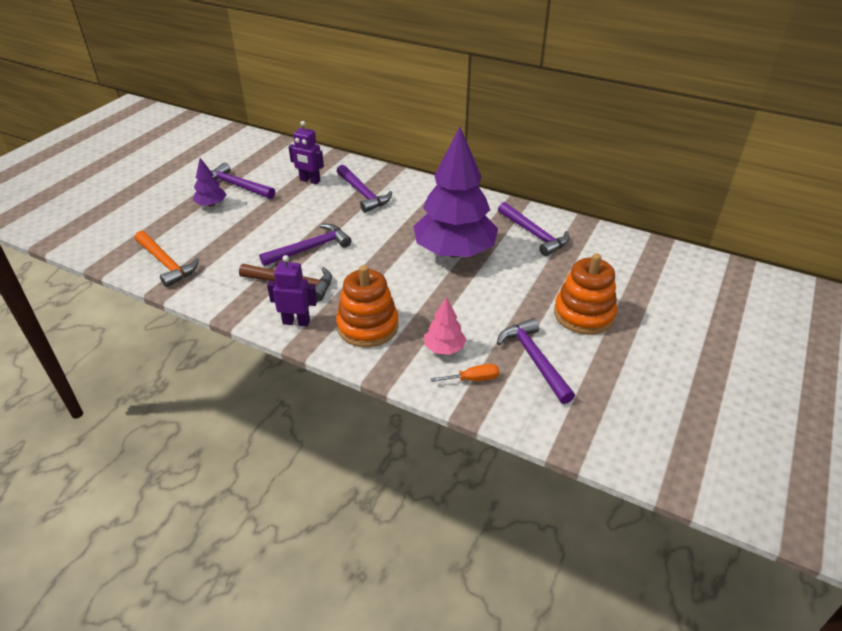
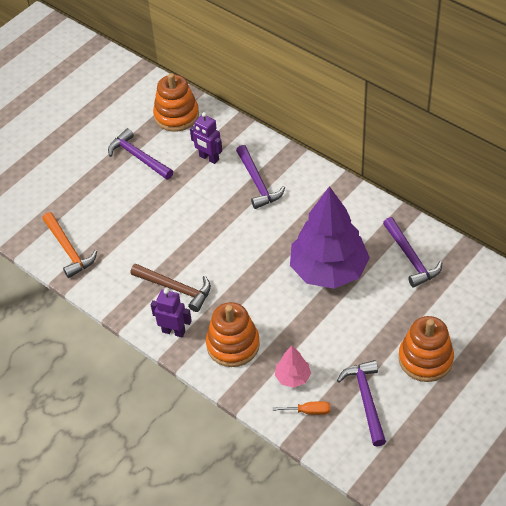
camera: 15 degrees right, 10 degrees up
(211, 204) = (112, 180): purple tree -> none
(272, 155) = (176, 115): none -> orange stacking toy
(310, 248) = (197, 248): purple hammer -> none

